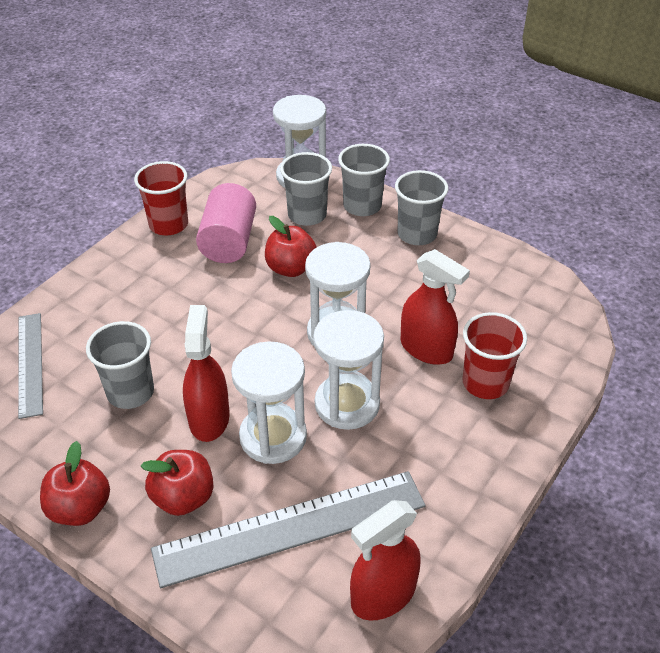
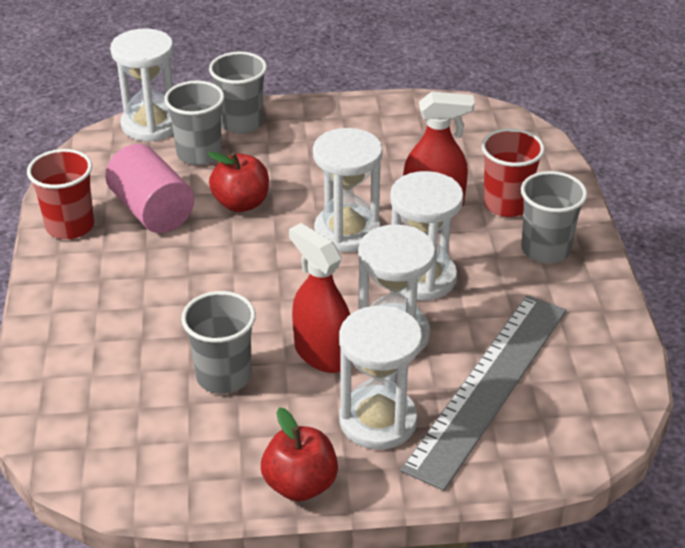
camera: 40 degrees left, 5 degrees down
(30, 363) = (89, 412): grey ruler -> none
(183, 498) = (378, 421): red apple -> white hourglass
(383, 595) = (607, 385): red spray bottle -> none
(417, 234) = (318, 123): grey cup -> grey cup (545, 250)

